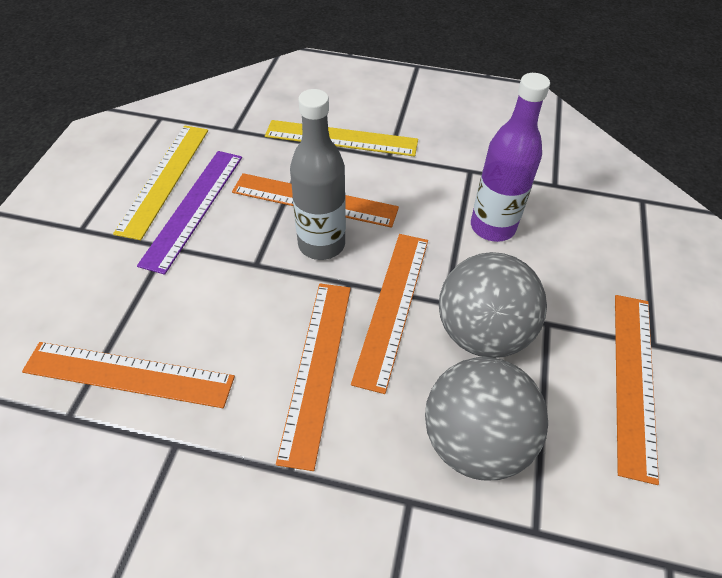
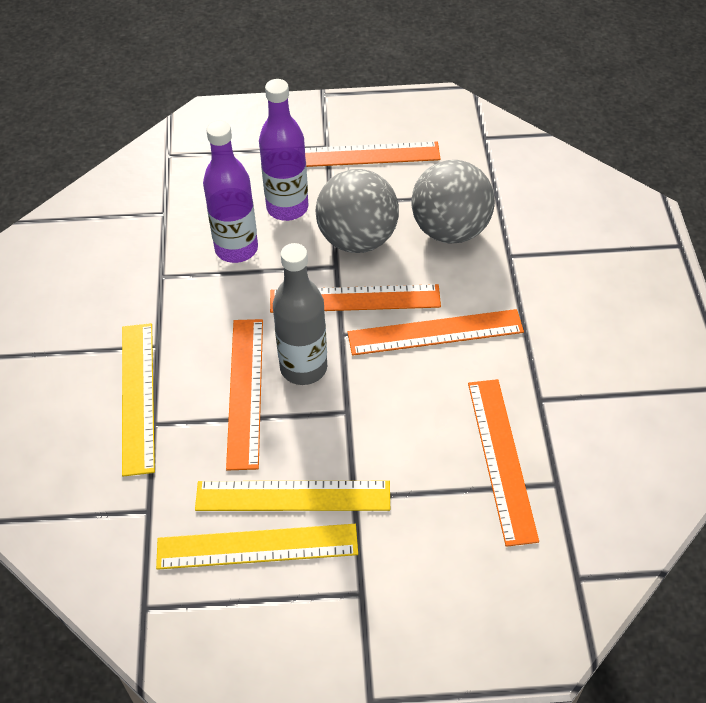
camera: 105 degrees left, 0 degrees up
(193, 208) = (293, 496): purple ruler -> yellow ruler
(546, 280) = (287, 208): none -> purple bottle

